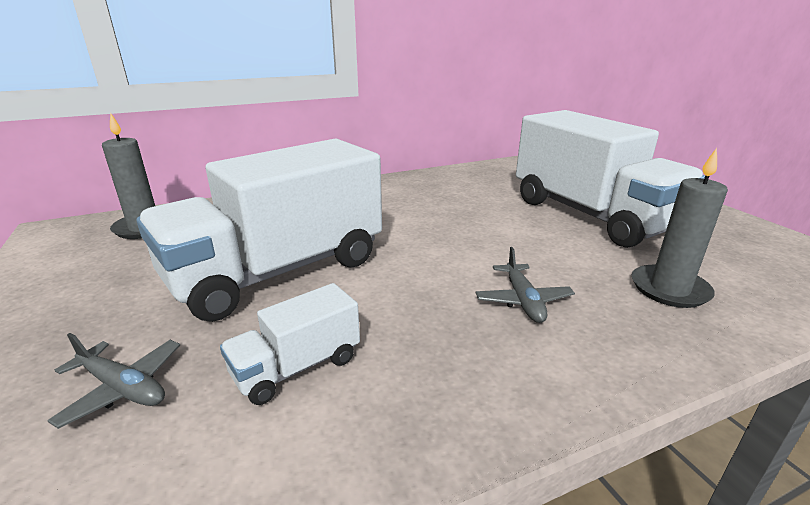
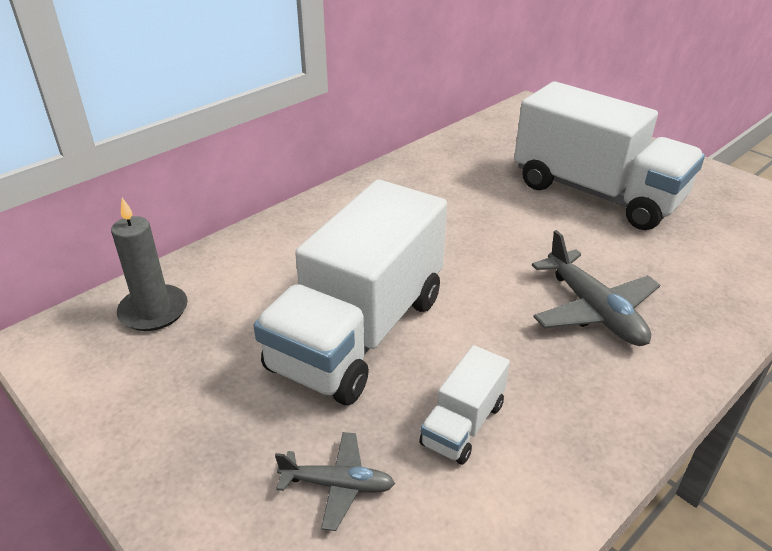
camera: 20 degrees left, 10 degrees up
(523, 300) = (594, 310): grey plane -> grey plane, size x1.65
(669, 289) = (696, 270): grey candle -> none

